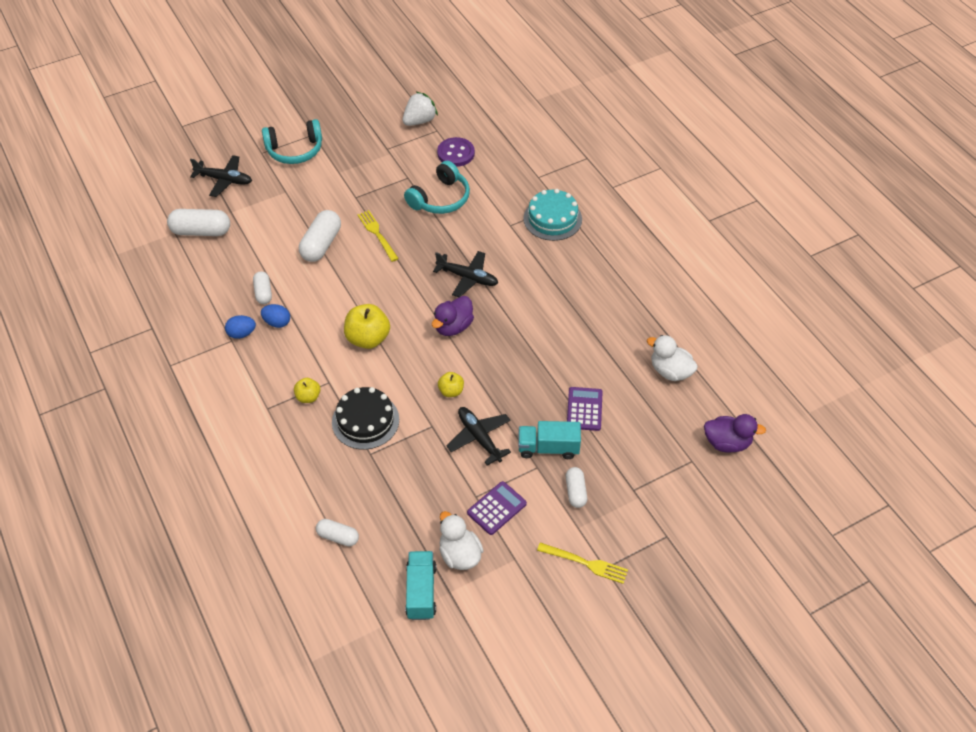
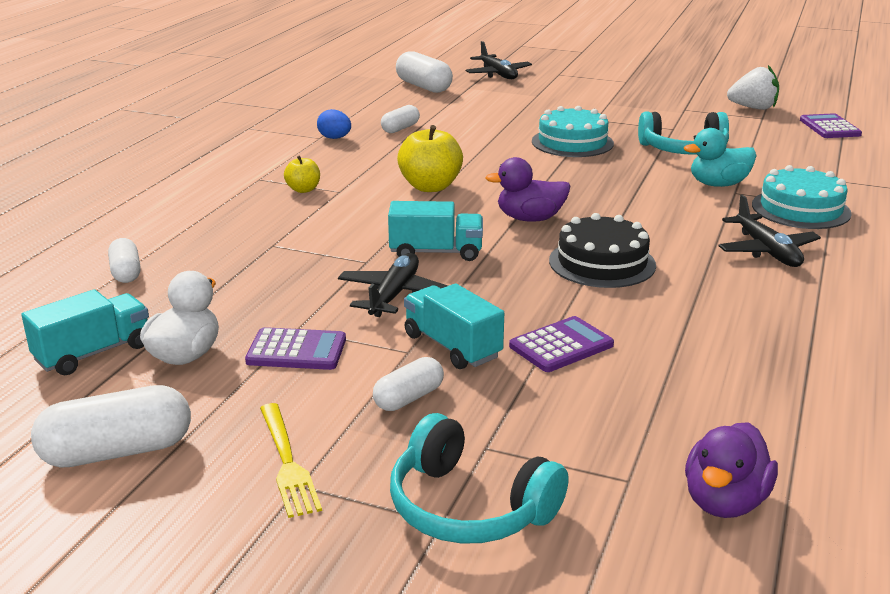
camera: 50 degrees right, 25 degrees down
(277, 322) = (375, 145): blue egg -> none
(295, 150) = (591, 82): turquoise headphones -> turquoise headphones (468, 507)
(321, 244) = (506, 128): white capsule -> white capsule (117, 451)
(365, 421) = (316, 226): black cake -> black cake (602, 263)
(377, 234) = (572, 142): yellow fork -> turquoise cake
(451, 391) = (436, 252): yellow apple -> turquoise truck
(456, 153) = (757, 135): purple button -> none
(467, 278) = (613, 200): black plane -> black plane (767, 251)
(479, 118) = (829, 127): none -> purple calculator
(495, 223) = (718, 184): none -> turquoise duck
(670, 371) = (753, 385): white duck -> none
(727, 443) = (724, 502): purple duck -> purple duck turned 60 degrees clockwise

